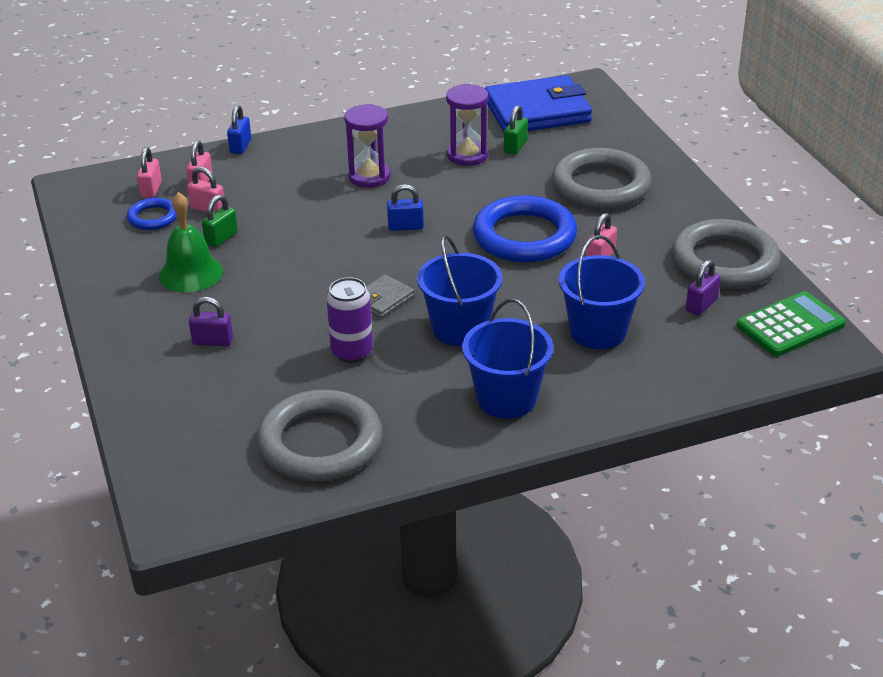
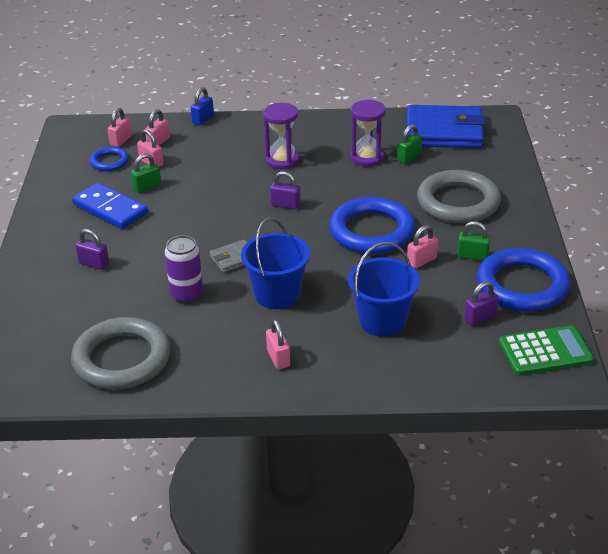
camera: 20 degrees right, 0 degrees up
(191, 273) = (110, 209): green bell -> blue domino
(405, 226) = (285, 205): blue padlock -> purple padlock
(506, 399) = (278, 358): blue bucket -> pink padlock
(652, 241) = (472, 256): none -> green padlock
(724, 261) = (522, 286): grey ring -> blue ring

